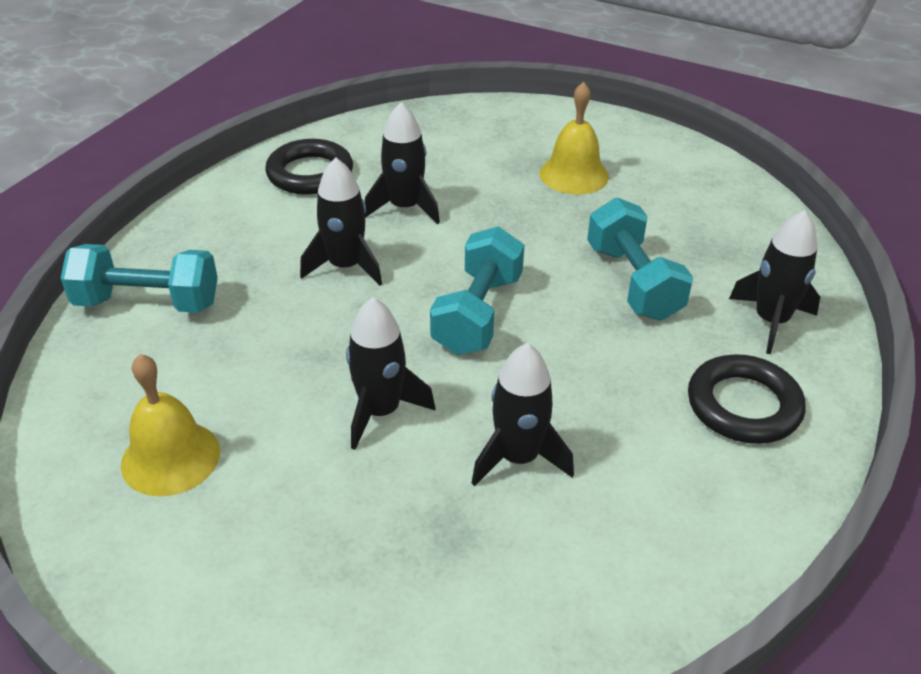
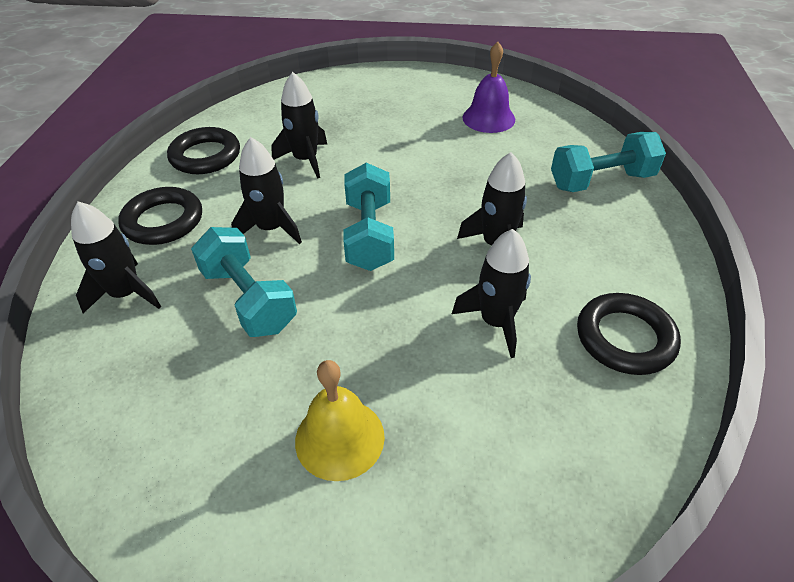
camera: 160 degrees right, 5 degrees up
(170, 457) = (488, 118): yellow bell -> purple bell
(380, 411) = (397, 161): black rocket -> black rocket (271, 228)
(687, 520) = (205, 156): none -> black ring

